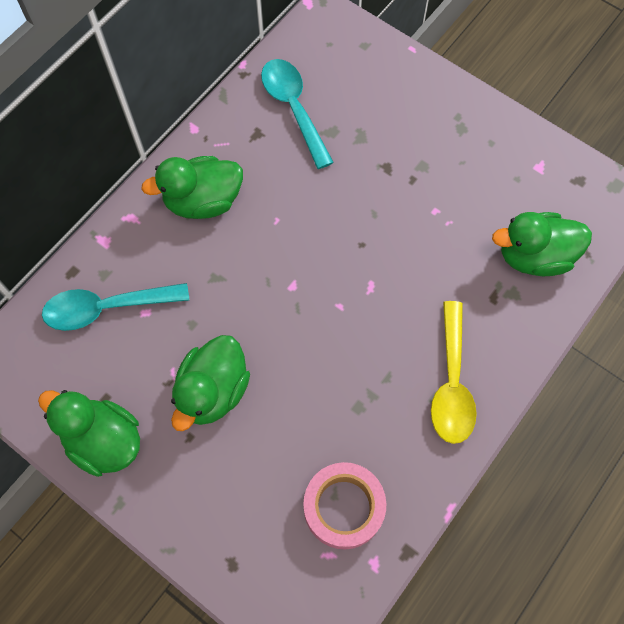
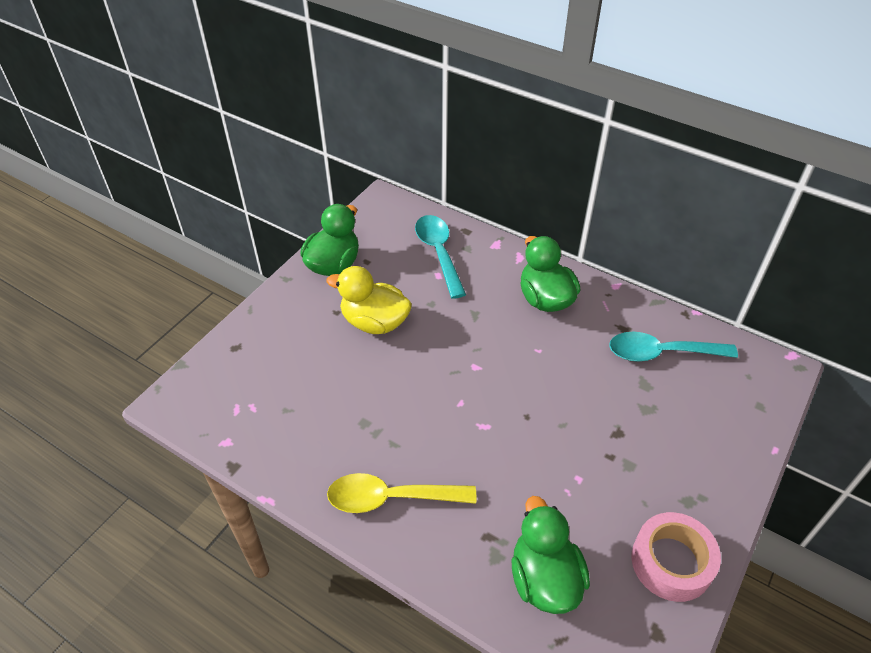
camera: 85 degrees right, 20 degrees down
(213, 391) = (374, 322): green duck -> yellow duck
(293, 108) = (661, 353): turquoise spoon -> turquoise spoon turned 150 degrees counterclockwise
(343, 507) = (275, 417): pink tape -> pink tape (671, 562)

